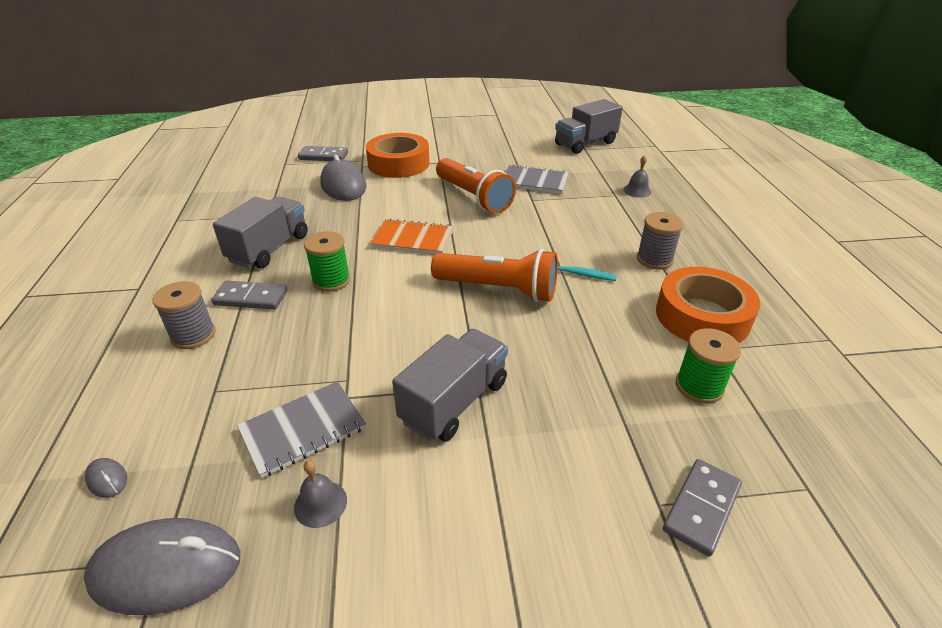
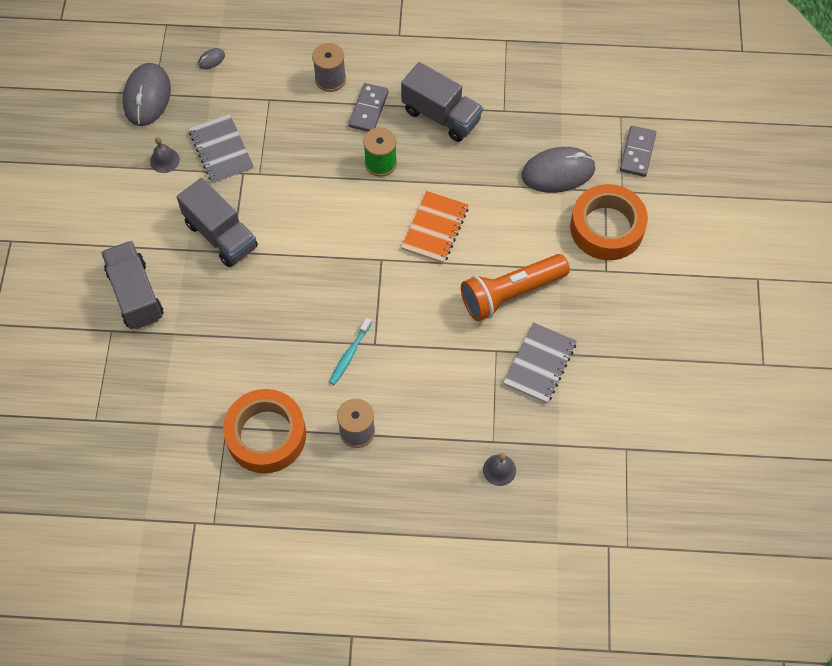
camera: 100 degrees right, 25 degrees up
(498, 289) = (340, 286): orange flashlight -> none
(585, 143) = (643, 454): grey truck -> grey truck (136, 294)
(699, 386) = (192, 395): green spool -> none
(701, 508) = (102, 352): grey domino -> none

